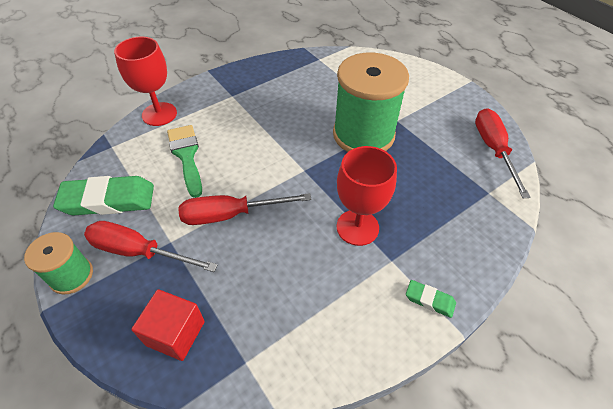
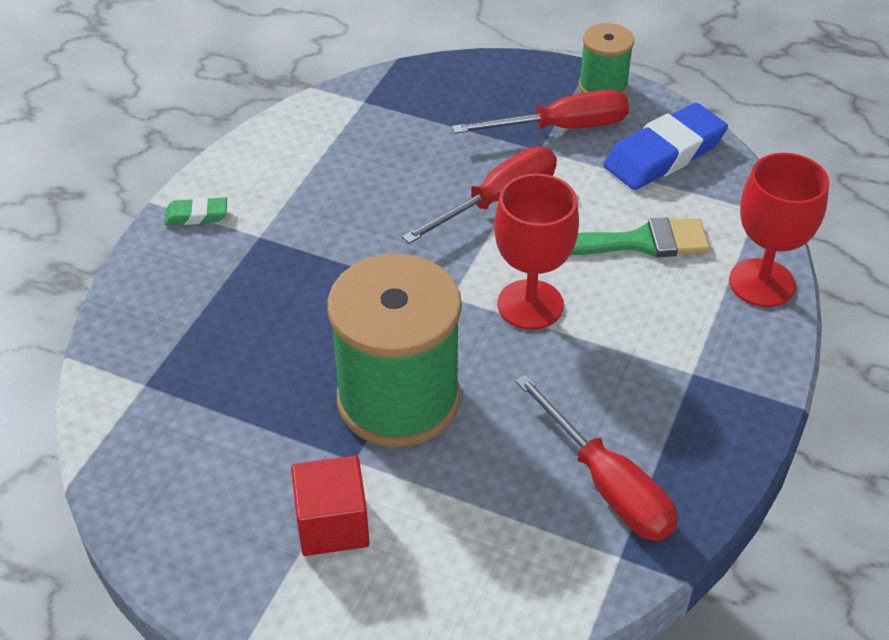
camera: 150 degrees right, 5 degrees down
(108, 200) = (664, 154): green eraser -> blue eraser
(175, 333) = (449, 92): red cube -> red cube (332, 524)
(186, 156) = (638, 242): green brush -> green brush turned 45 degrees counterclockwise
(357, 227) = (323, 254): red goblet -> red goblet (530, 305)
(493, 149) = (149, 474): red screwdriver -> red screwdriver (607, 485)

